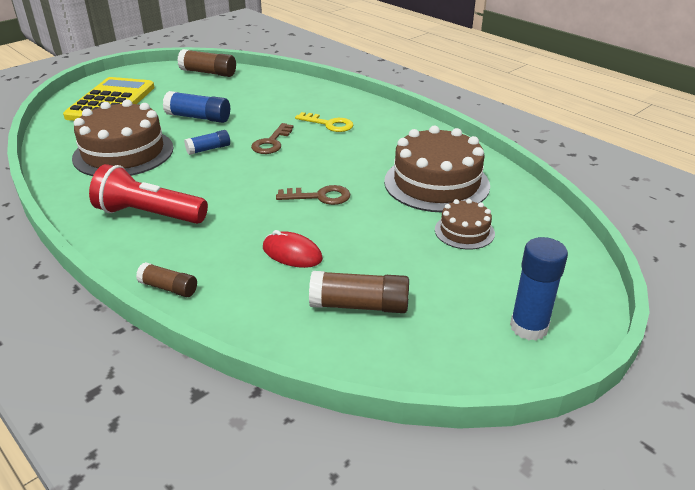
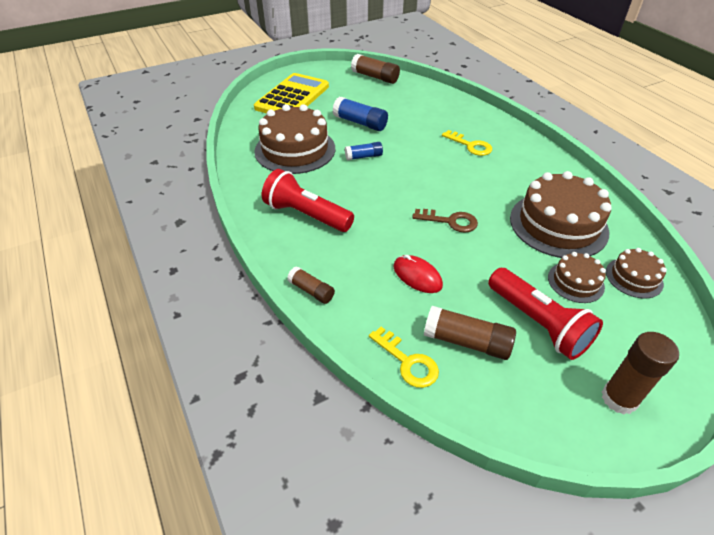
camera: 15 degrees right, 10 degrees up
(271, 142) = (417, 158): brown key -> none
(296, 337) = (407, 362): none -> yellow key
(432, 275) = (538, 323): none -> red flashlight
(522, 218) = (634, 277): none -> brown cake
(528, 327) = (619, 398): blue glue stick -> brown glue stick

